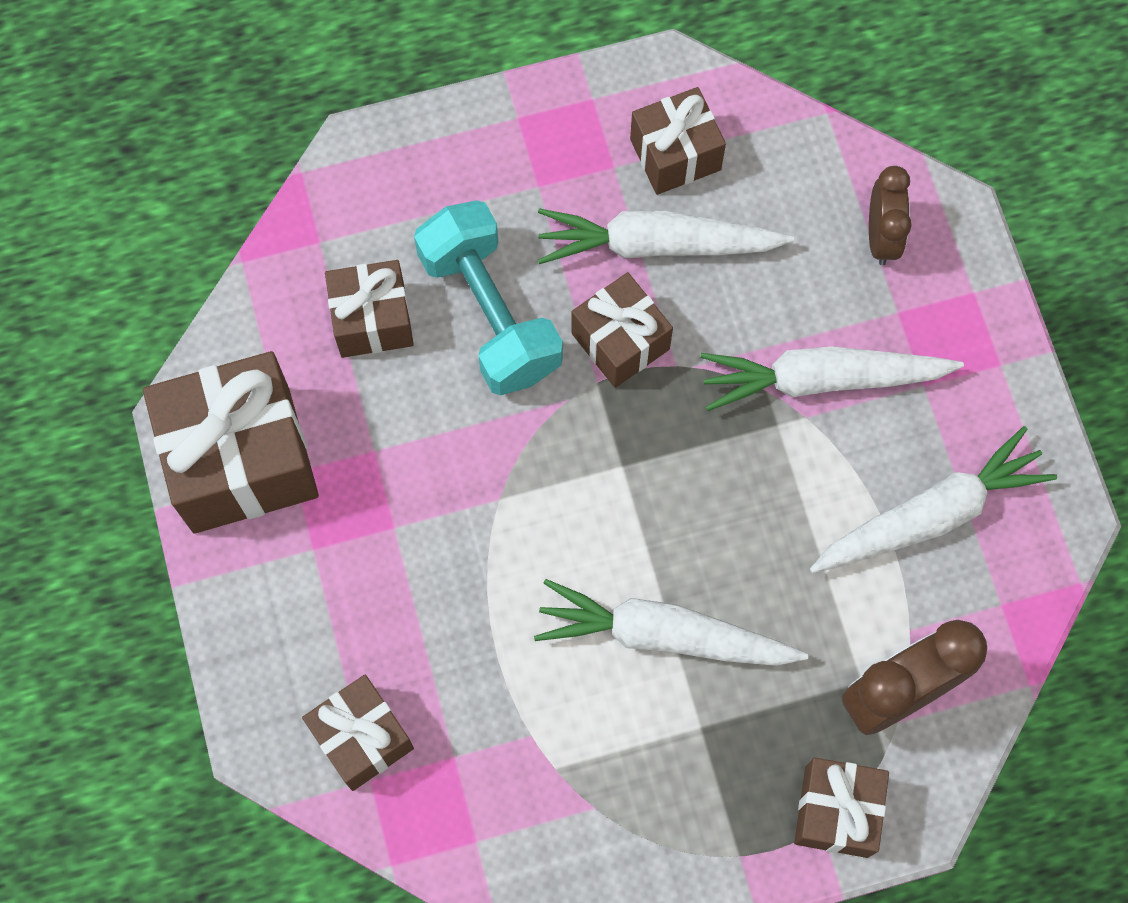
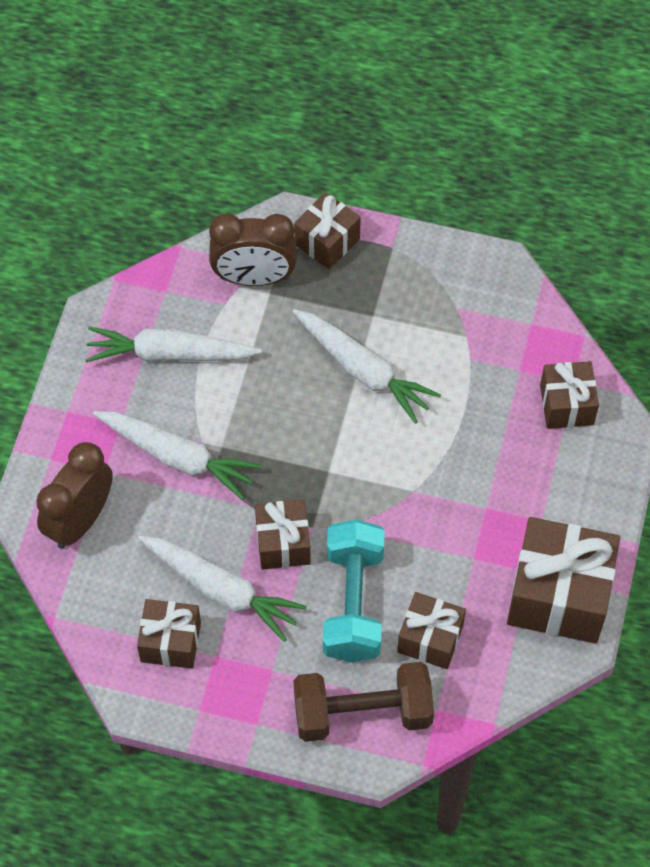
camera: 150 degrees left, 10 degrees down
(403, 192) = (362, 713): none -> brown dumbbell
(881, 237) = (80, 520): brown clock -> brown clock, size x1.59

